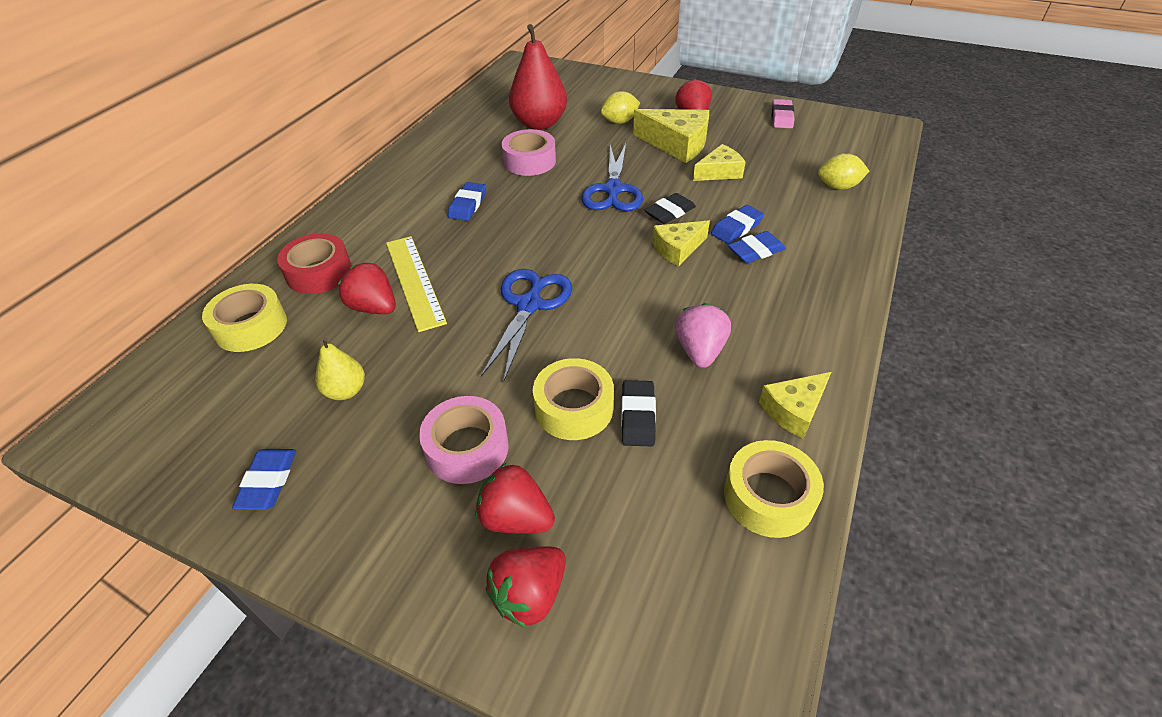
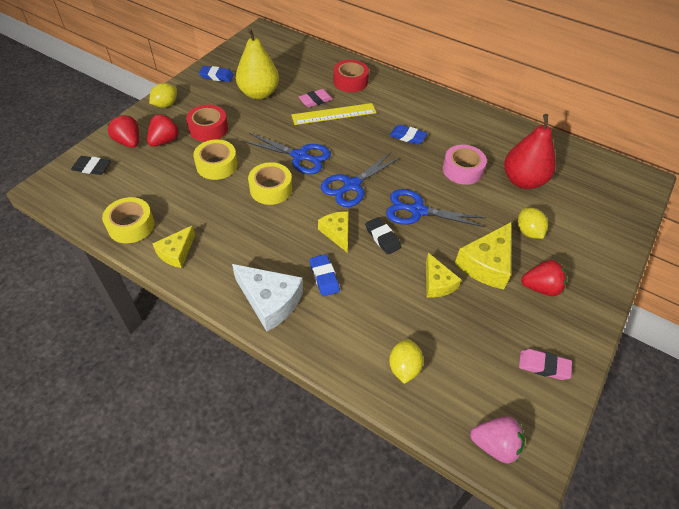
camera: 95 degrees right, 5 degrees up
(251, 326) = (313, 64): yellow tape -> yellow tape (271, 189)
(346, 391) = (259, 93): yellow pear -> yellow pear, size x1.93
(374, 307) = (315, 100): red strawberry -> pink eraser
(379, 560) = (165, 105): none -> yellow lemon
(467, 448) = (208, 129): pink tape -> red tape
(582, 245) = (352, 185): none -> blue scissors
(638, 416) = (201, 187): black eraser -> black eraser (92, 168)
(700, 351) = (237, 222): pink strawberry -> pink strawberry (495, 445)
(736, 228) = (355, 273): blue eraser -> none
(794, 410) = (176, 252): yellow cheese -> yellow cheese turned 120 degrees counterclockwise
(819, 291) = (270, 301): none -> white cheese

